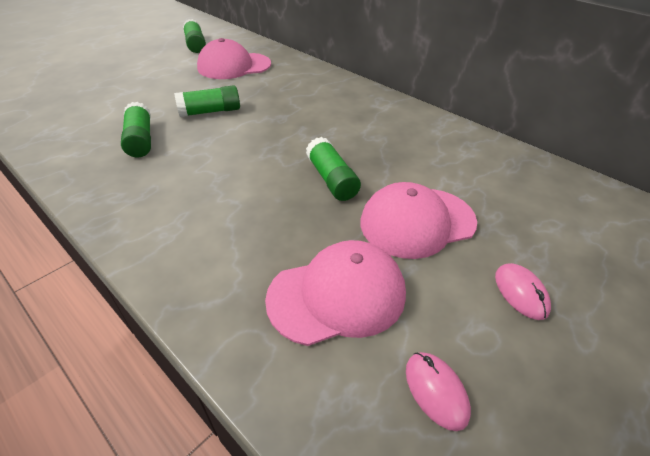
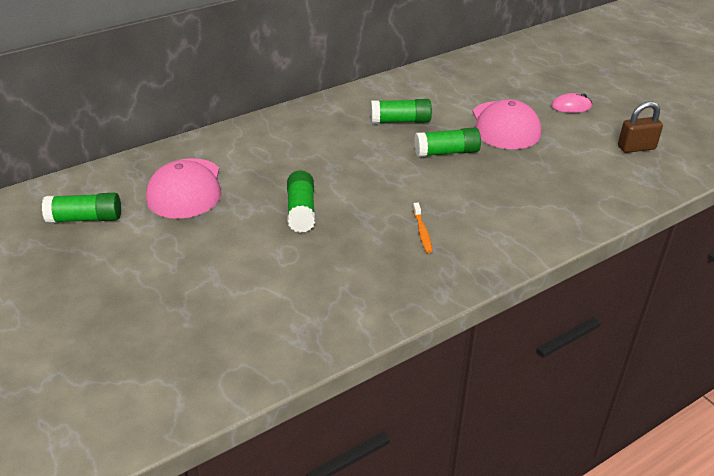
camera: 75 degrees left, 5 degrees down
(140, 140) = (346, 260): green glue stick -> green glue stick (400, 121)
(180, 176) = (422, 232): none -> orange toothbrush
(337, 295) = (571, 167): pink cap -> none
(436, 391) = (636, 148): pink mouse -> brown padlock

